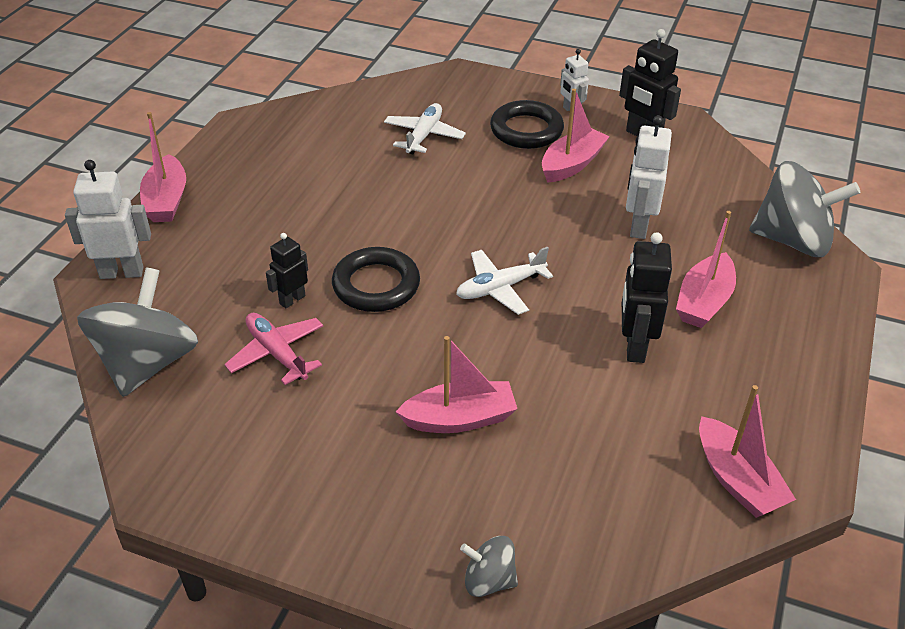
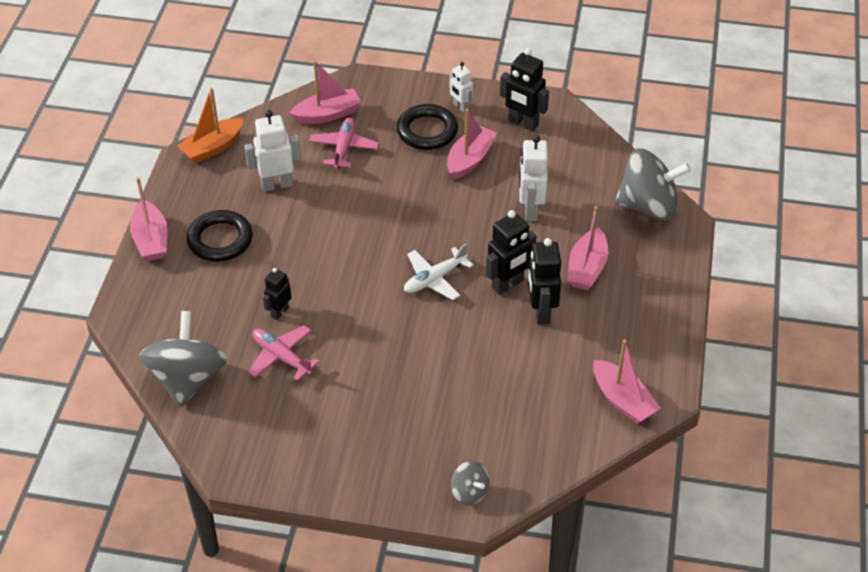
camera: 10 degrees left, 5 degrees up
(122, 272) = (139, 308): white robot -> white robot (277, 184)
(273, 118) = (212, 148): none -> orange boat
(376, 285) = (340, 290): black ring -> black ring (220, 240)
(424, 135) = (344, 148): white plane -> pink plane
(459, 419) = (426, 386): pink boat -> pink boat (327, 114)
(489, 580) = (469, 492): grey spinning top -> grey spinning top turned 135 degrees counterclockwise
(595, 307) = (508, 285): none -> black robot

